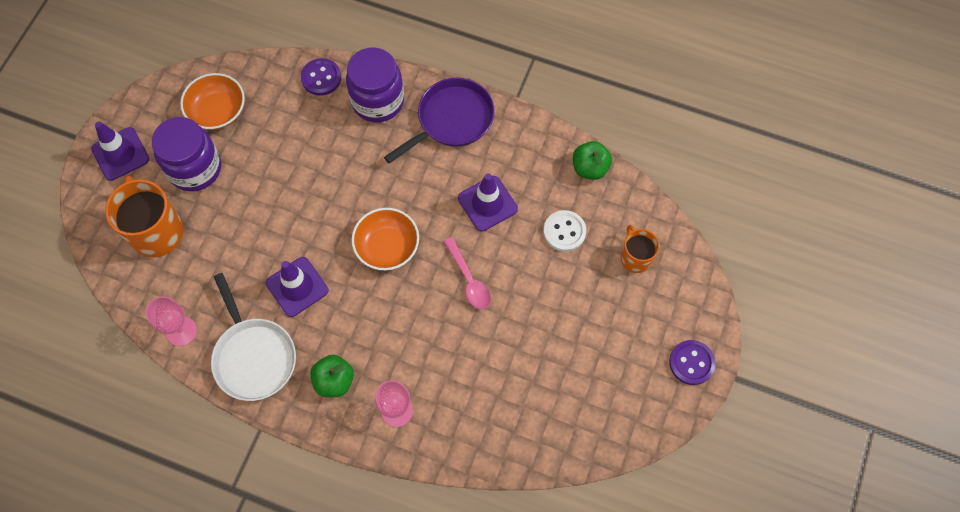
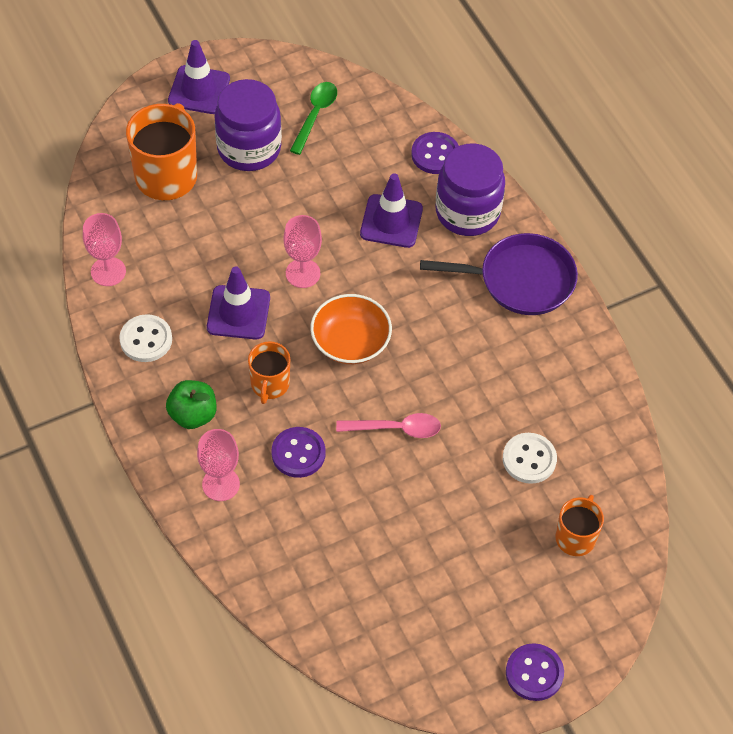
camera: 40 degrees right, 10 degrees down
(217, 111) = (315, 115): orange bowl -> green spoon
(253, 356) = (146, 339): white pan -> white button
(313, 226) = (303, 273): none -> pink goblet
(363, 318) = (269, 384): none -> orange mug
(425, 348) = (298, 453): none -> purple button
(469, 280) = (396, 429): pink spoon -> pink spoon turned 105 degrees counterclockwise
(487, 203) = (480, 378): purple traffic cone -> purple traffic cone (391, 221)
(590, 168) = (613, 424): green apple -> none

